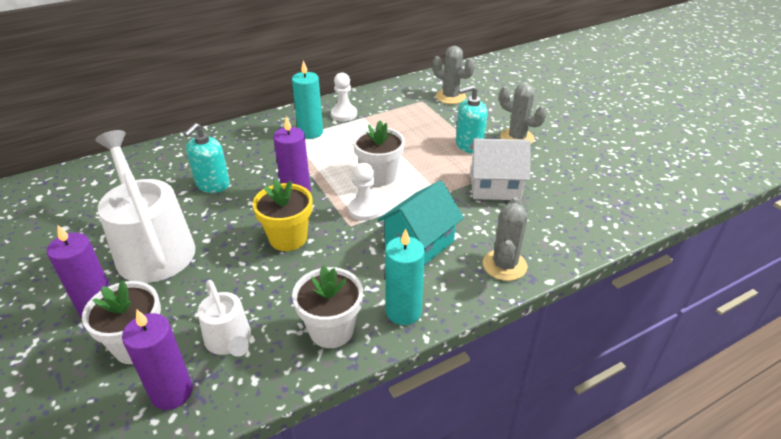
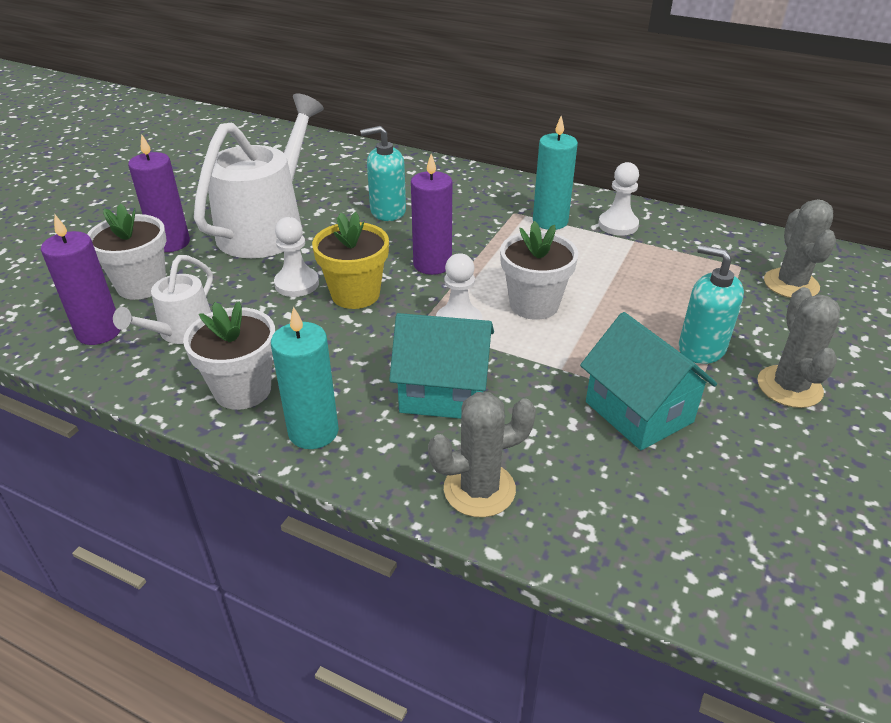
camera: 55 degrees right, 0 degrees up
(243, 260) = (297, 284): none -> white pawn
(495, 187) = (638, 412): white house -> turquoise house

